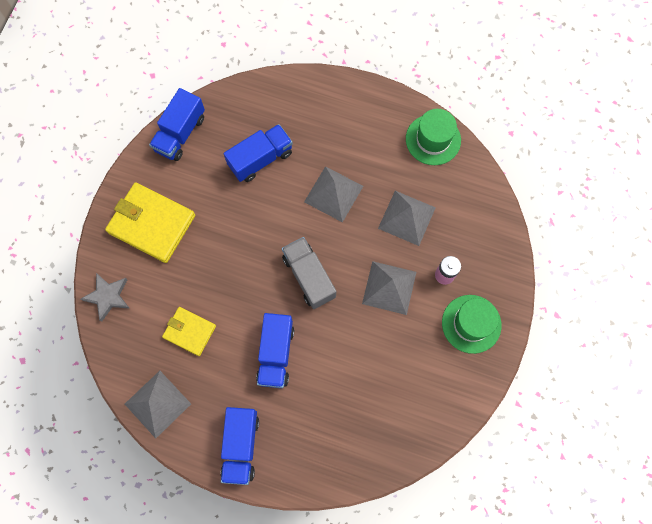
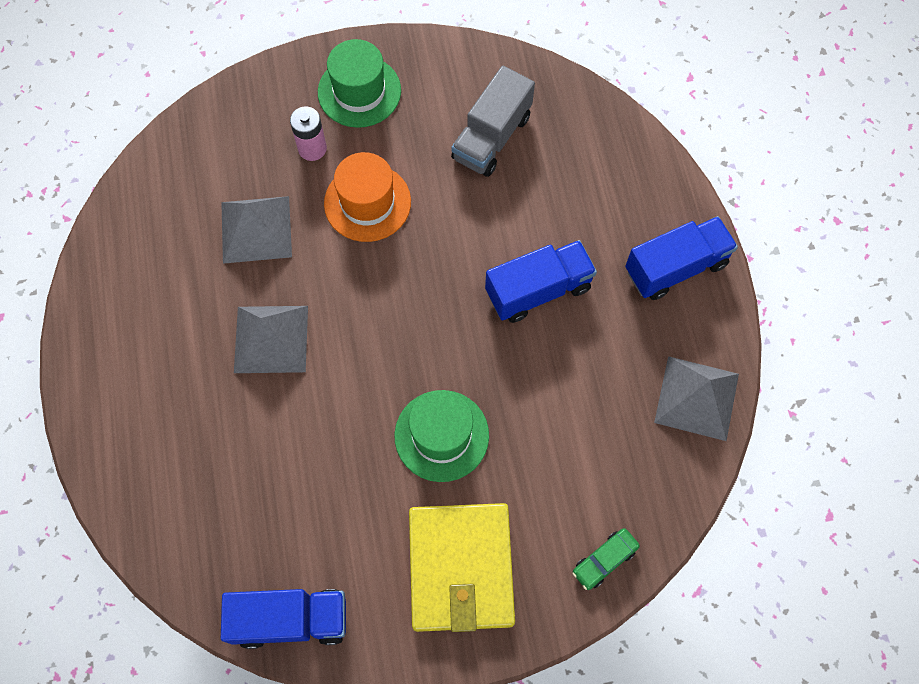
camera: 120 degrees left, 5 degrees down
(108, 296) = (604, 560): grey star -> green car
(189, 331) = (579, 415): yellow wallet -> none
(260, 159) = (270, 470): blue truck -> none
(309, 277) = (411, 306): grey truck -> grey truck (491, 137)
(389, 287) = (367, 202): grey pyramid -> orange hat
(433, 139) = (117, 252): green hat -> green hat (441, 435)

